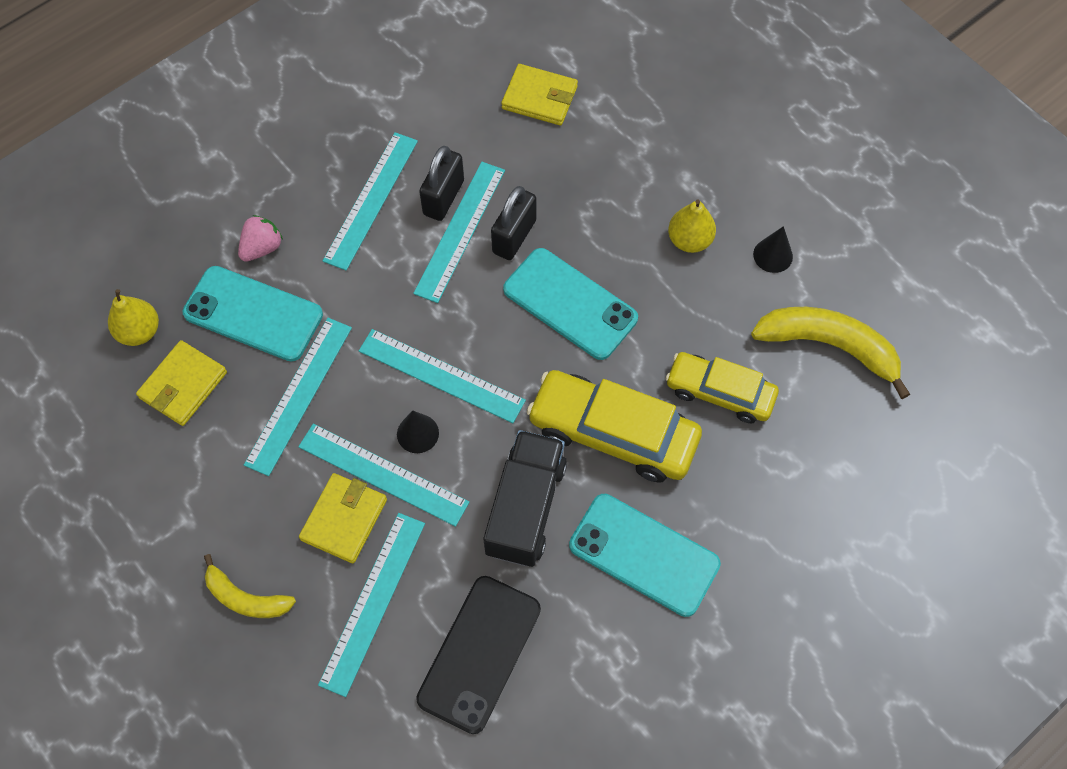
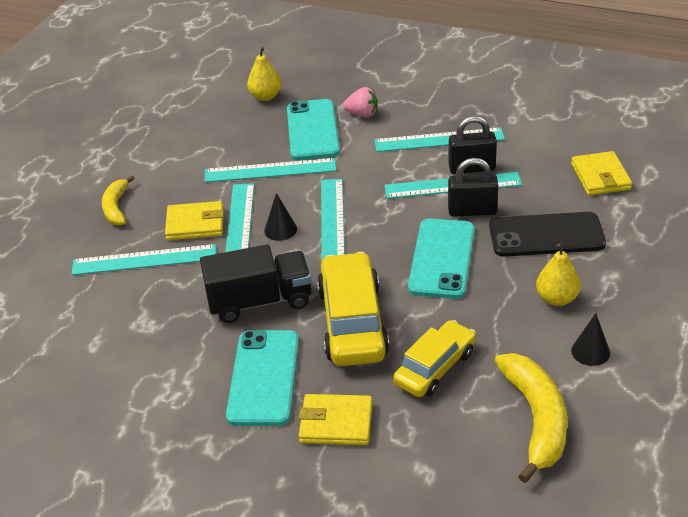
camera: 65 degrees right, 25 degrees down
(183, 385) = (242, 126): yellow wallet -> yellow wallet (336, 423)
(479, 653) = (135, 323): black phone -> black phone (546, 235)
(720, 392) = (435, 368): yellow car -> yellow car turned 45 degrees clockwise

